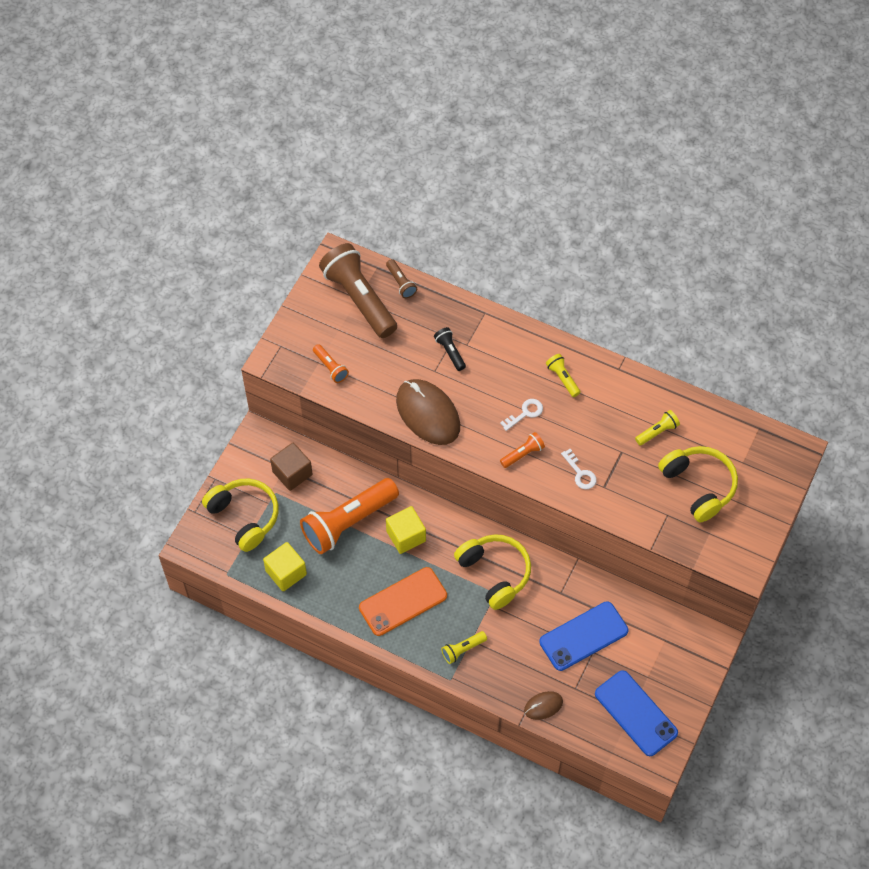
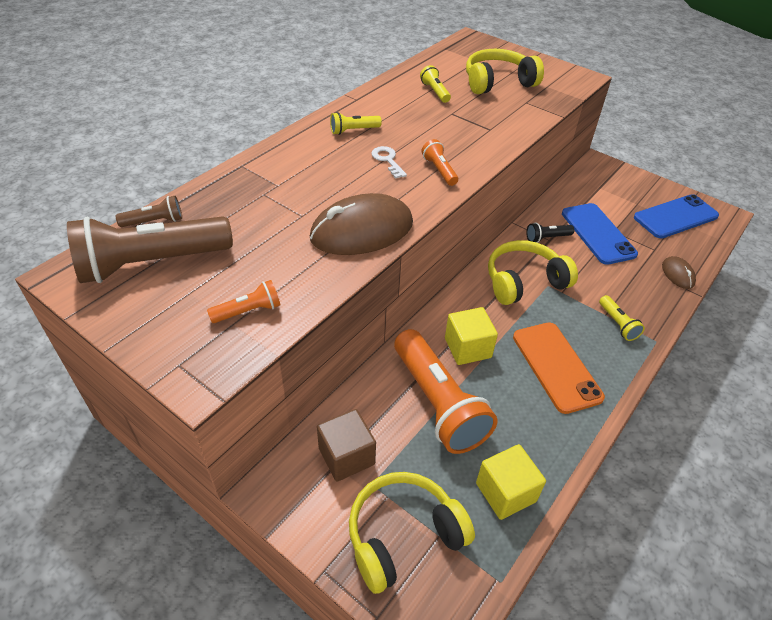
camera: 80 degrees left, 15 degrees down
(450, 352) = (281, 199): black flashlight -> black flashlight (547, 238)
(580, 473) = (471, 139): white key -> none

